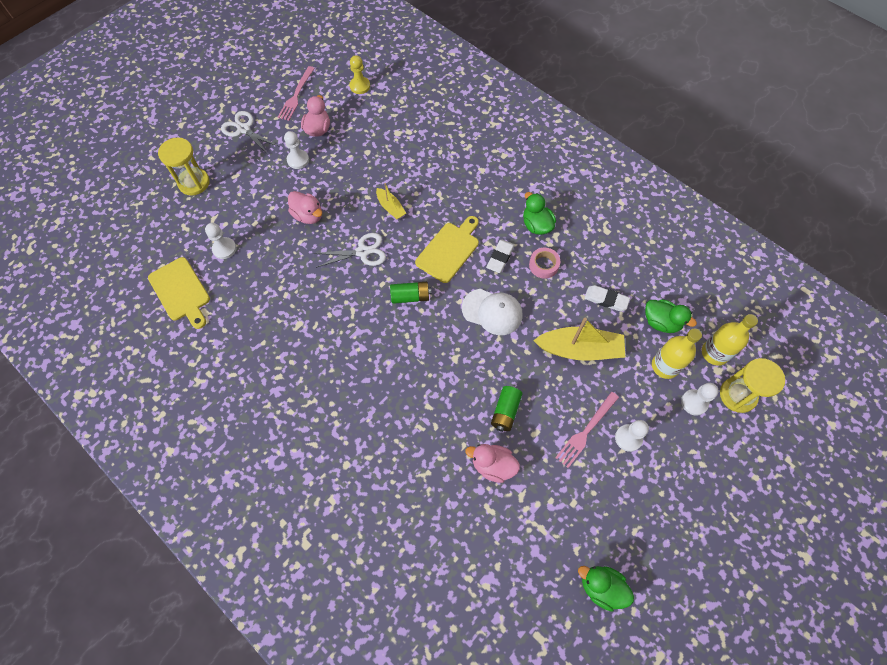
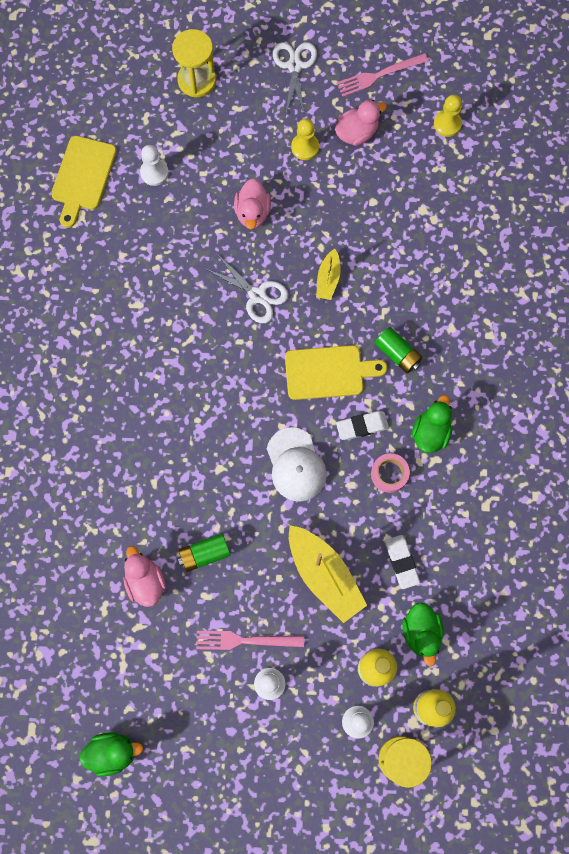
camera: 50 degrees right, 10 degrees up
(298, 160) = (305, 147): white pawn -> yellow pawn
(410, 296) = (248, 378): green battery -> green battery (397, 354)
(601, 587) = (112, 752): green duck -> green duck turned 90 degrees clockwise

